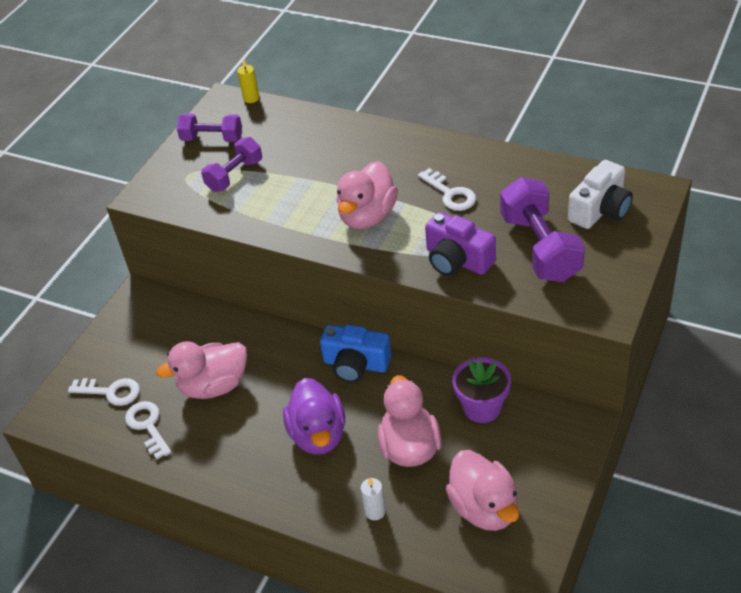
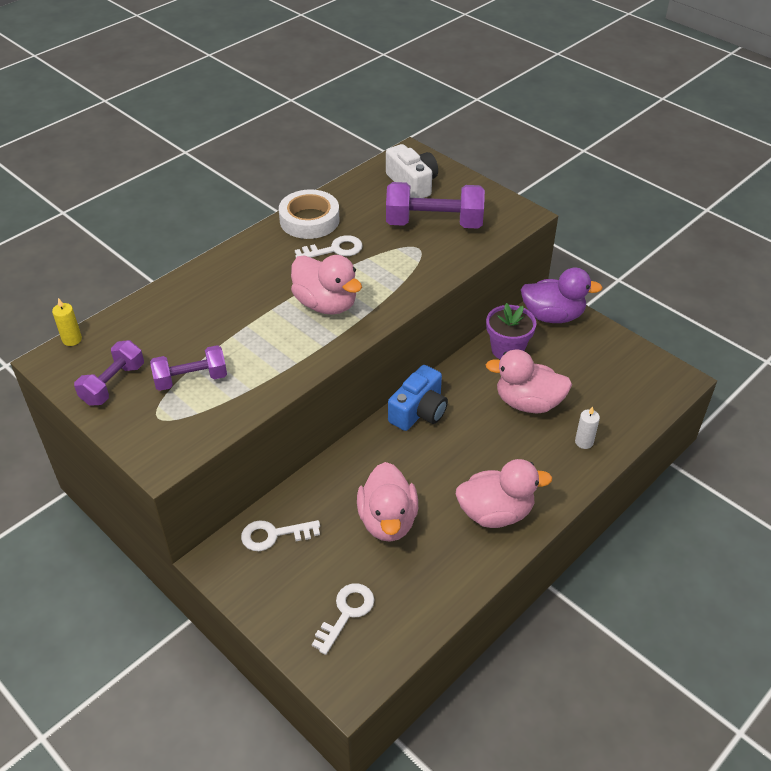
camera: 75 degrees left, 0 degrees up
(148, 426) = (412, 587): white key -> white key (274, 535)
(234, 175) = (191, 379): purple dumbbell -> purple dumbbell turned 75 degrees counterclockwise
(318, 435) = (487, 457): purple duck -> purple duck (553, 316)
(457, 260) = (419, 268): purple camera -> none
(484, 508) = (605, 378): pink duck -> pink duck (495, 513)
(485, 162) = (309, 220): none -> white tape

